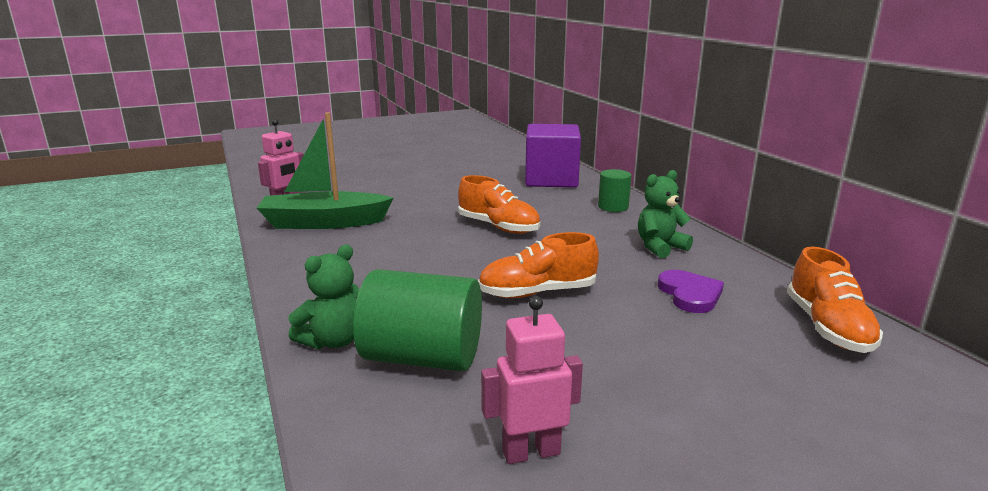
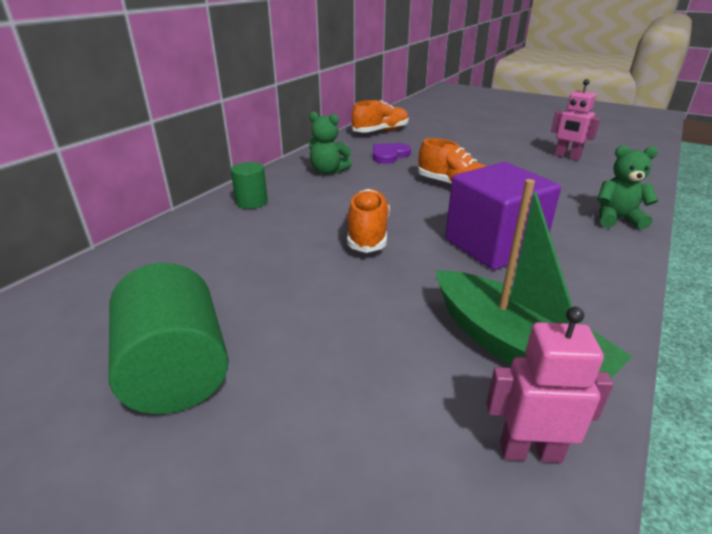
camera: 125 degrees left, 10 degrees up
(422, 358) = (571, 192): green cylinder -> green cylinder (176, 370)
(551, 180) = (175, 255): purple cube -> purple cube (493, 245)

